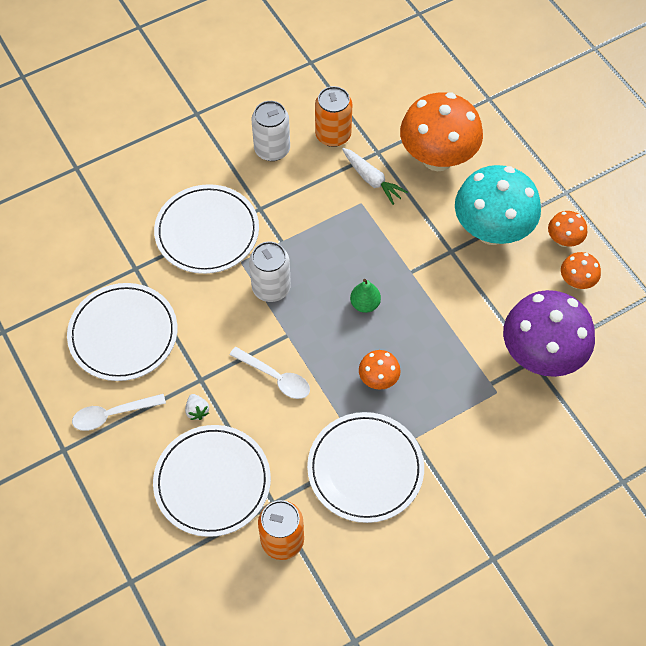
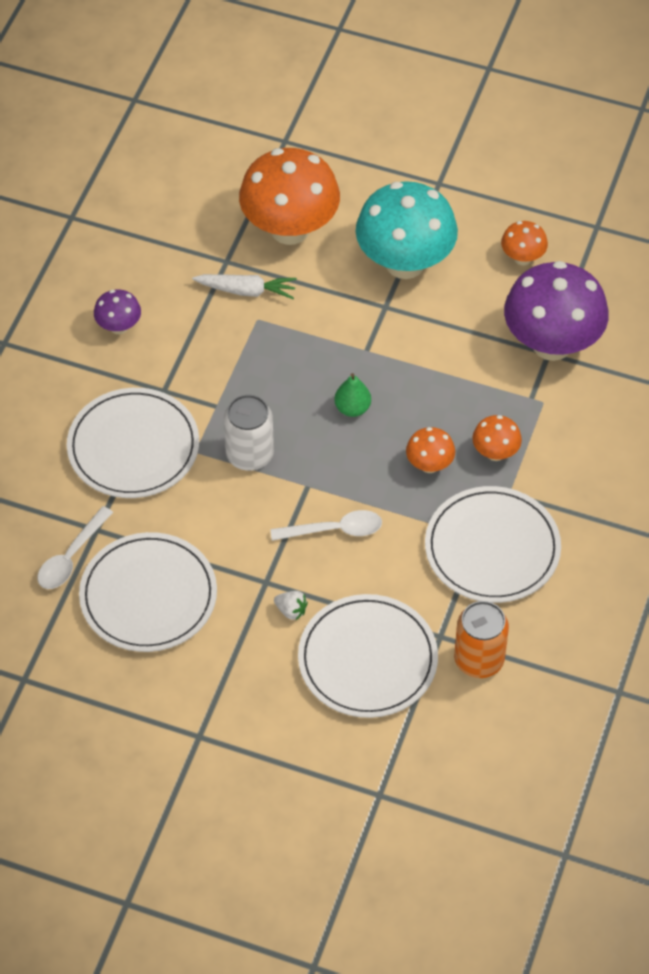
camera: 40 degrees left, 5 degrees down
(112, 415) = (214, 672): white spoon -> white spoon (71, 557)
(272, 149) = (119, 327): white can -> purple mushroom
(333, 135) = (166, 273): orange can -> none
(564, 240) = (477, 228): orange mushroom -> orange mushroom (495, 453)

